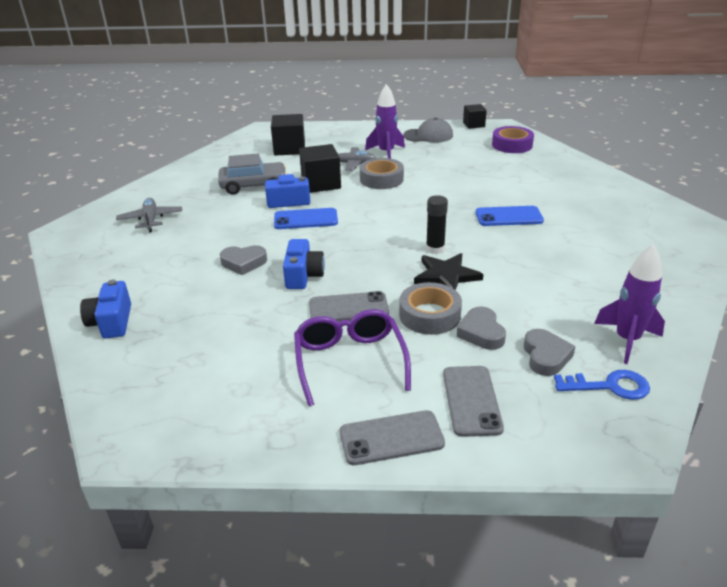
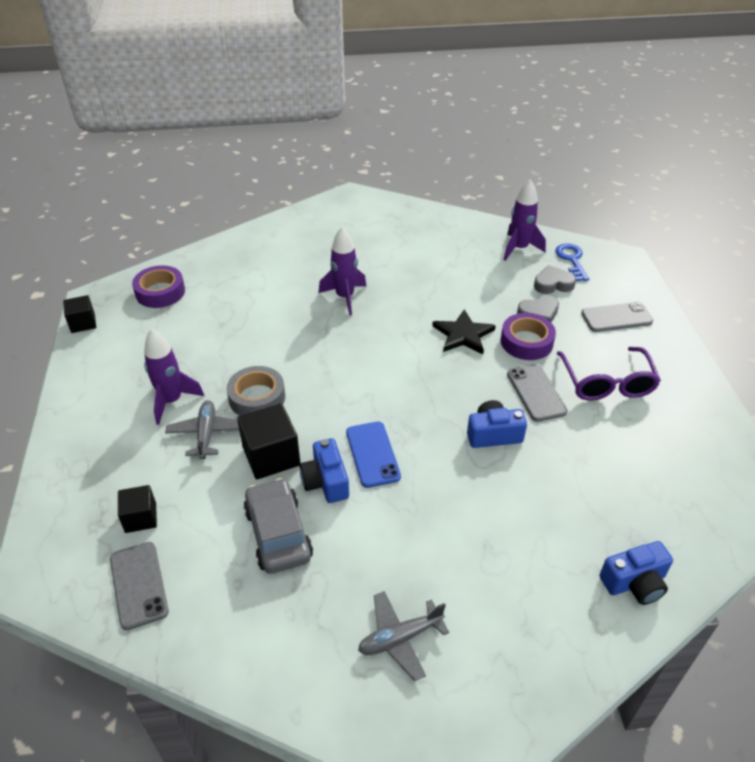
camera: 100 degrees left, 10 degrees up
(243, 263) = (483, 492): grey heart -> none
(289, 149) = (140, 518): black cube -> black cube, size x0.62
(350, 362) = (606, 382): purple glasses -> purple glasses turned 75 degrees counterclockwise
(391, 438) = (672, 352): grey phone -> grey phone (139, 585)
(428, 135) = (114, 364): grey cap -> none
(429, 315) = (526, 342): grey tape -> purple tape
(435, 249) = (417, 344): black glue stick -> none
(509, 217) = (345, 297): blue phone -> purple rocket

